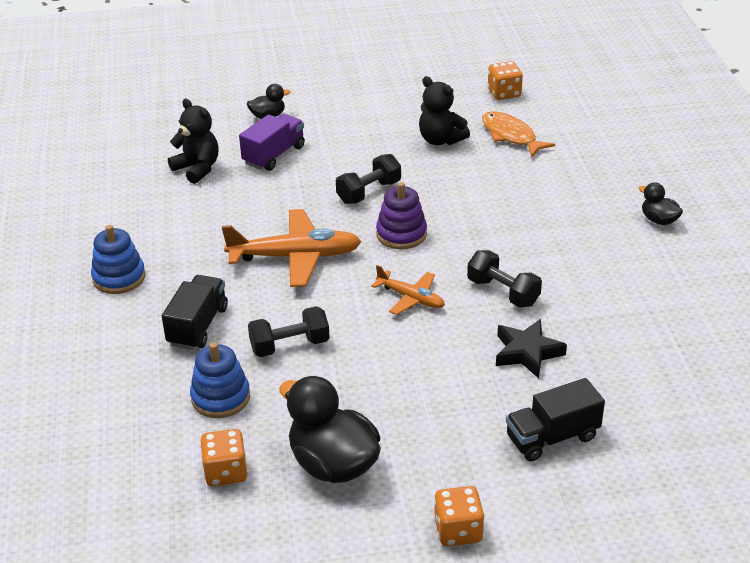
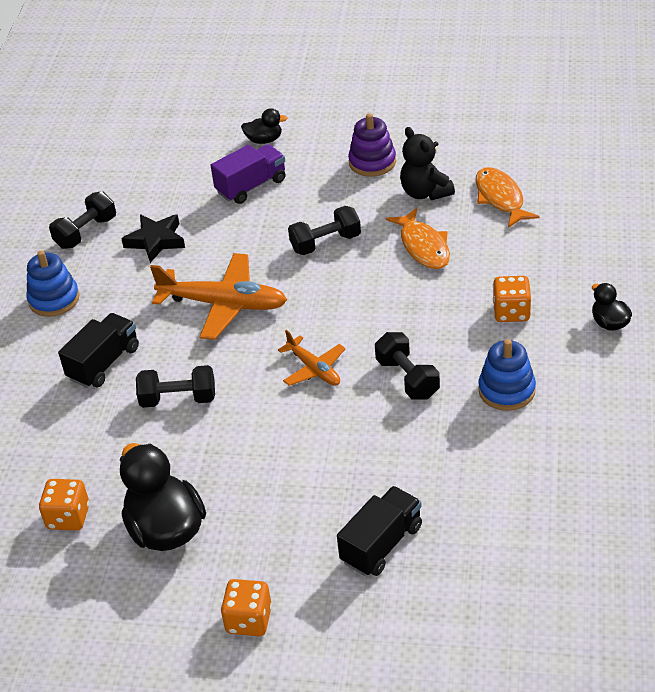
camera: 20 degrees right, 5 degrees up
(125, 215) = (86, 232): none -> black dumbbell
(197, 169) = (172, 191): black teddy bear -> none
(220, 397) = (94, 441): blue stacking toy -> blue stacking toy (506, 390)
(401, 234) = (336, 296): purple stacking toy -> purple stacking toy (372, 162)
(461, 183) = (423, 246): none -> orange fish
(504, 93) = (517, 145): orange dice -> orange dice (511, 312)
(527, 352) = (400, 449): black star -> black star (156, 241)
(552, 437) = (381, 544): black truck -> black truck turned 135 degrees clockwise

